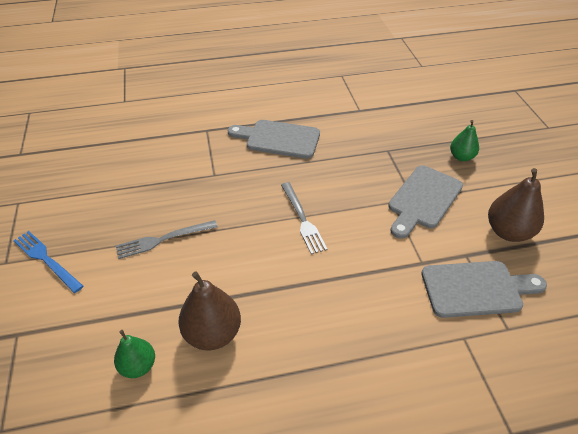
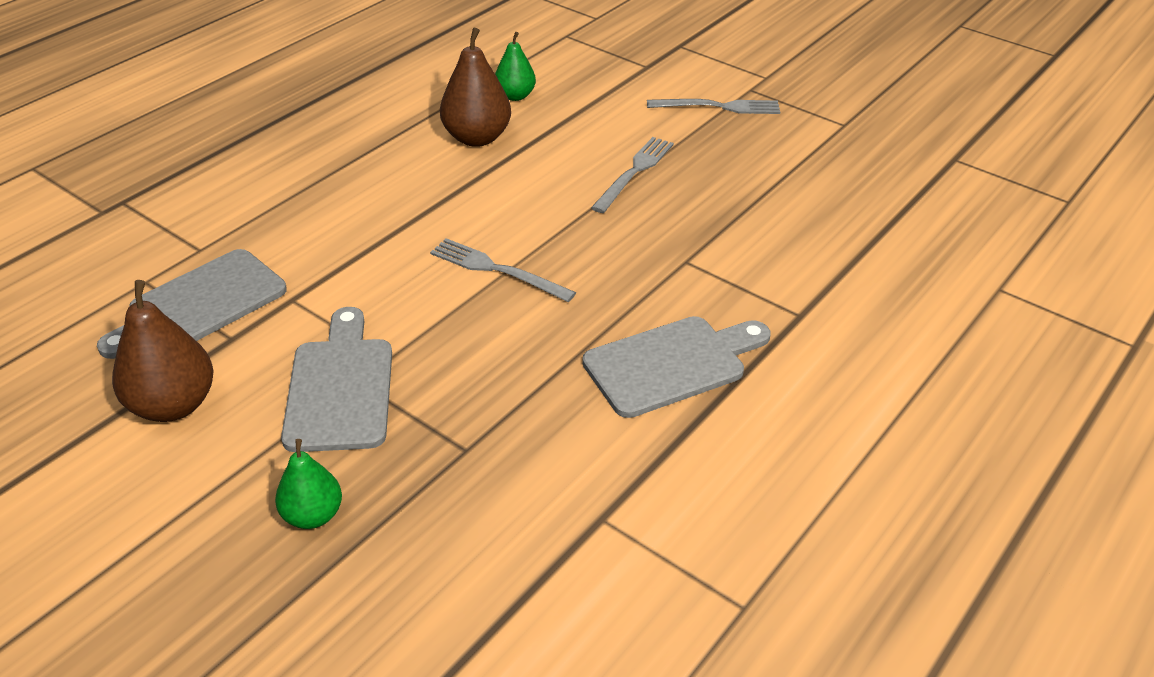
camera: 140 degrees right, 5 degrees down
(46, 259) = (718, 107): blue fork -> grey fork

